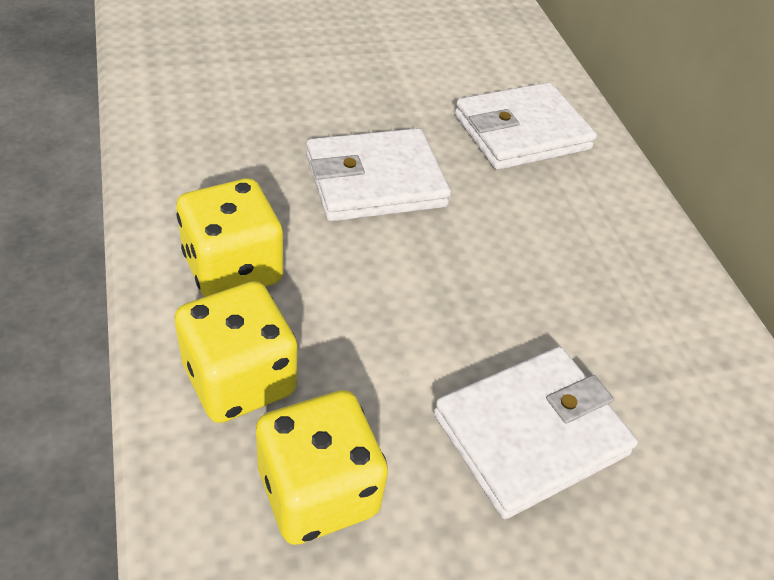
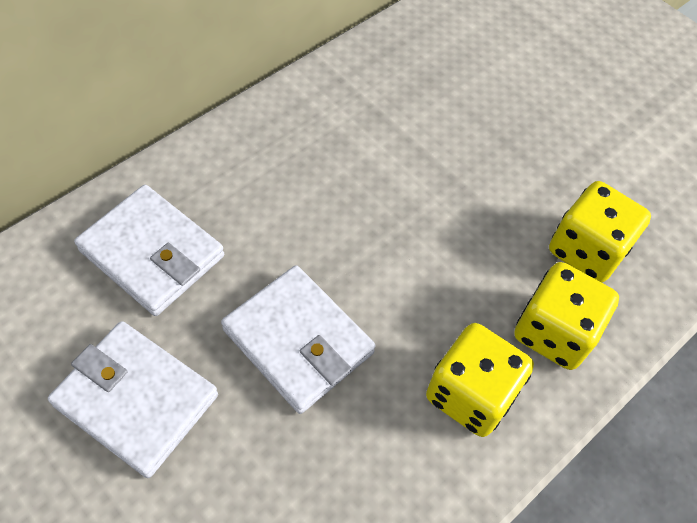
camera: 115 degrees left, 10 degrees up
(530, 434) = (468, 162): white wallet -> white wallet (136, 400)

